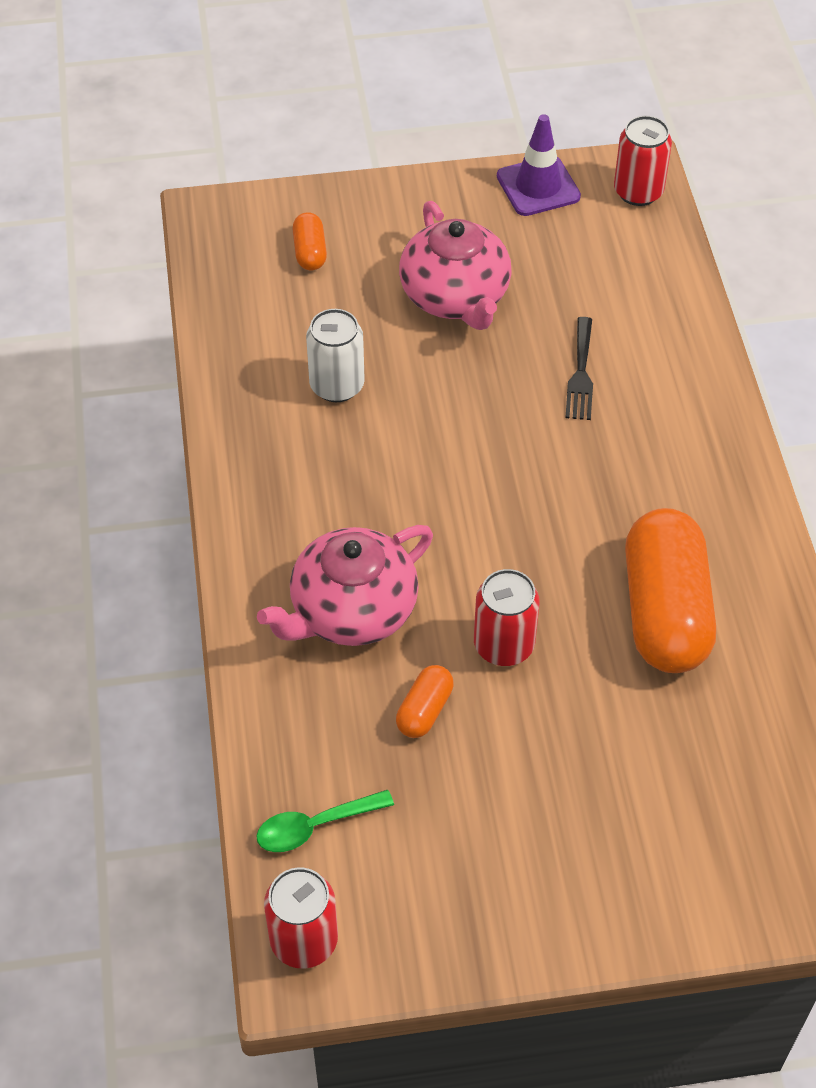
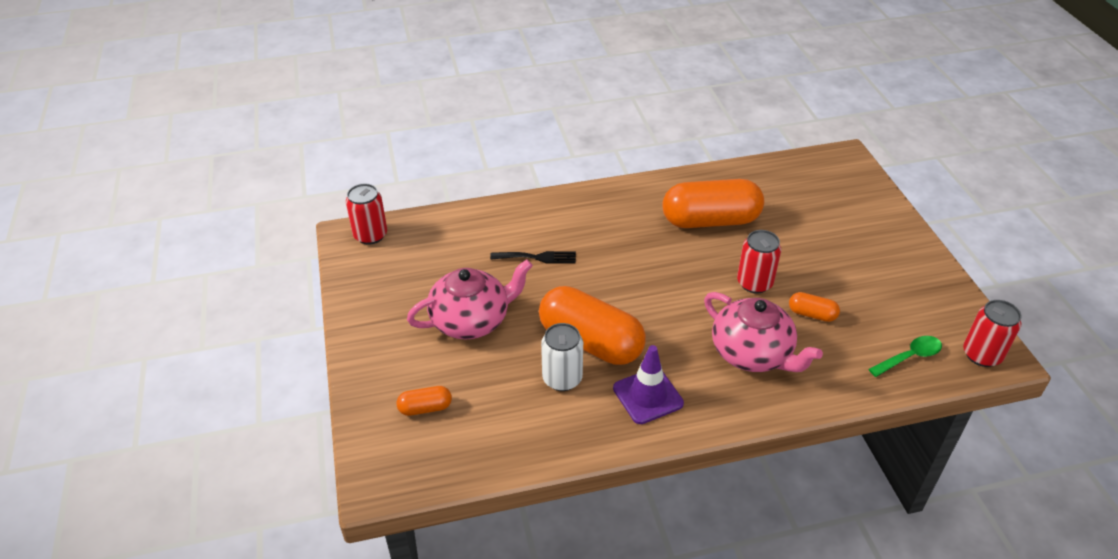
camera: 95 degrees left, 10 degrees down
(315, 826) = (909, 357): green spoon -> green spoon turned 90 degrees counterclockwise
(399, 421) = (590, 342): none -> orange capsule
(538, 186) = (361, 283): purple traffic cone -> purple traffic cone (648, 396)

